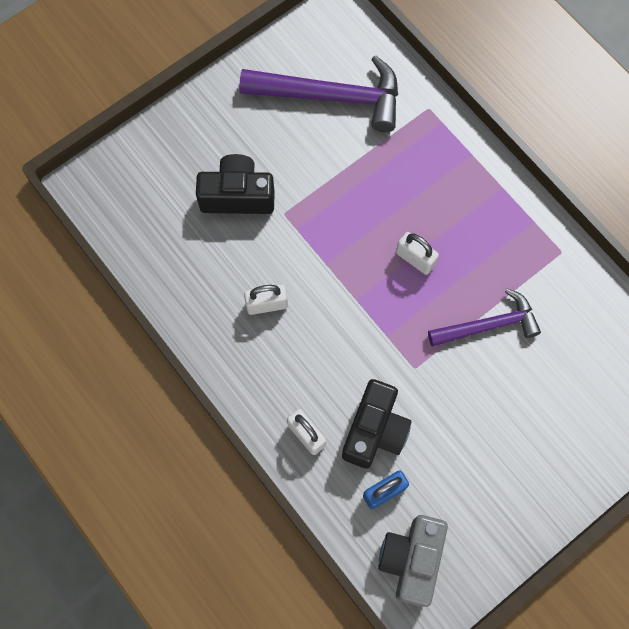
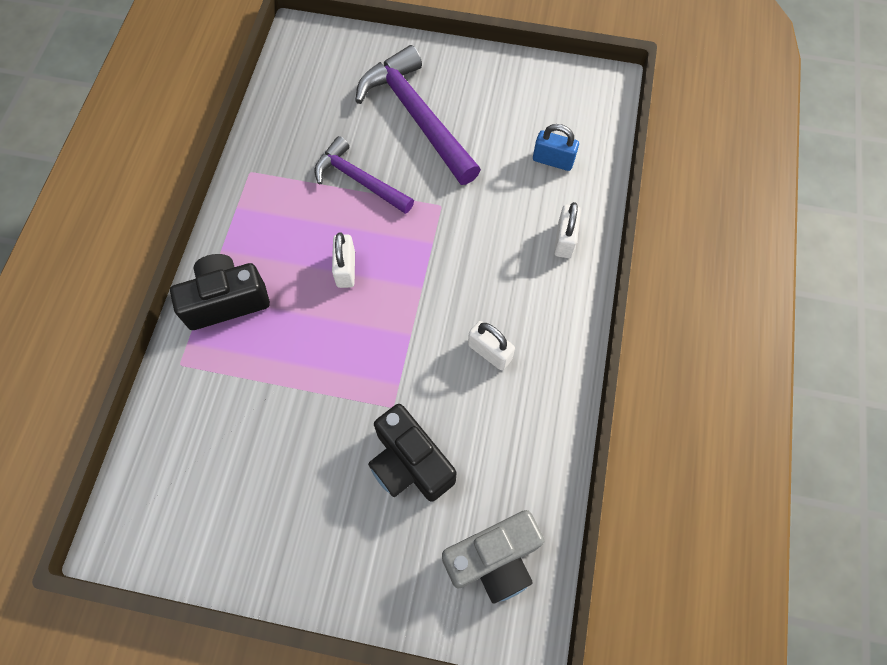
camera: 130 degrees left, 5 degrees down
(331, 97) = (232, 462): purple hammer -> purple hammer (417, 116)
(374, 430) = (515, 197): black camera -> black camera (226, 301)
(411, 560) = (581, 113): grey camera -> grey camera (494, 560)

